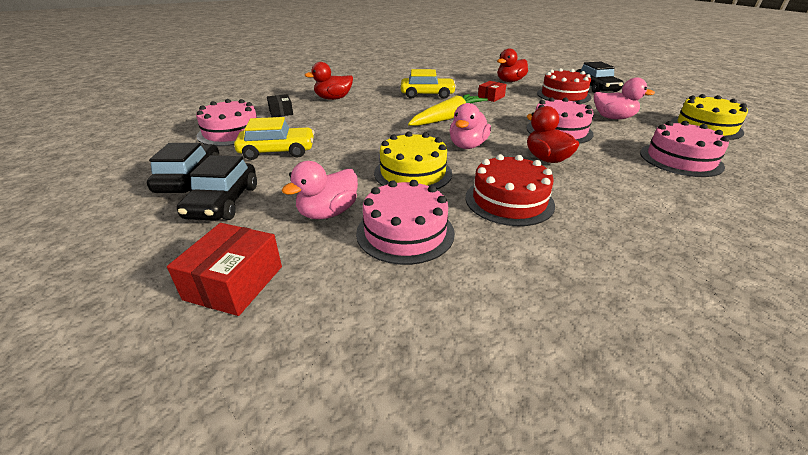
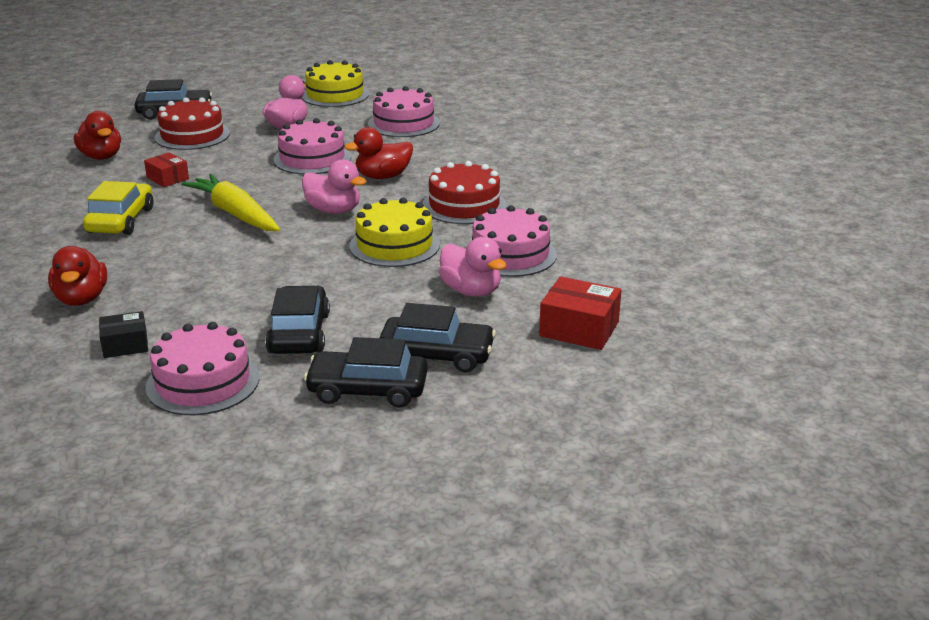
camera: 85 degrees left, 5 degrees down
(277, 151) = (299, 333): yellow car -> black car

